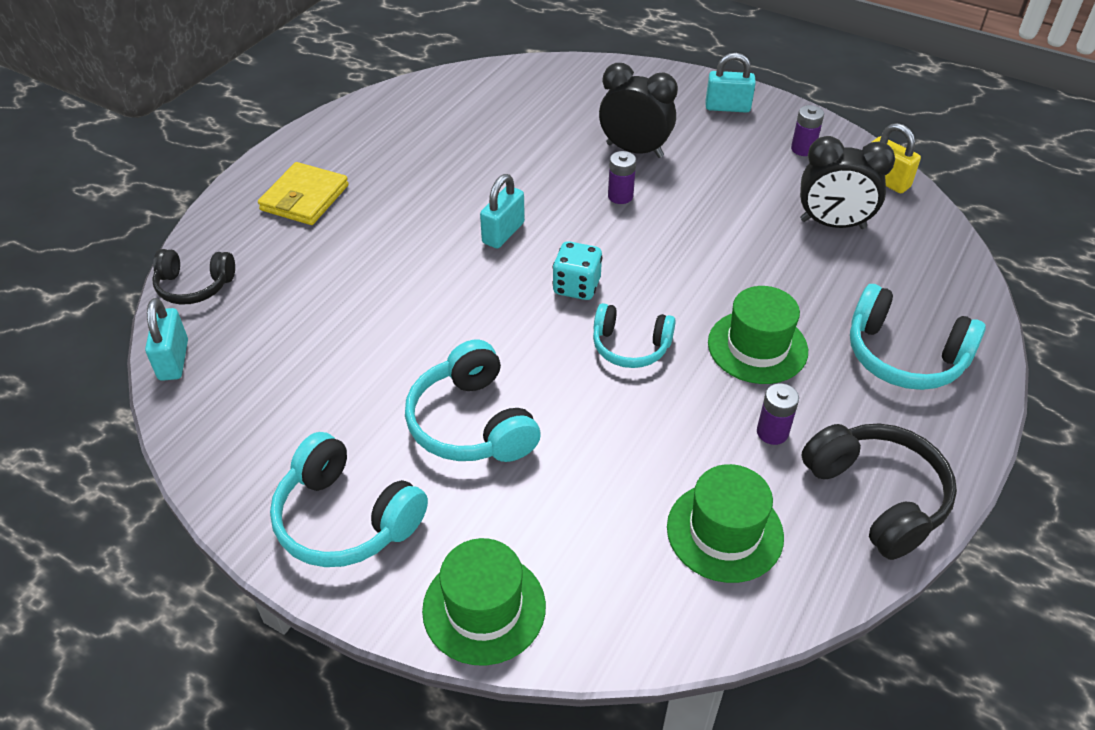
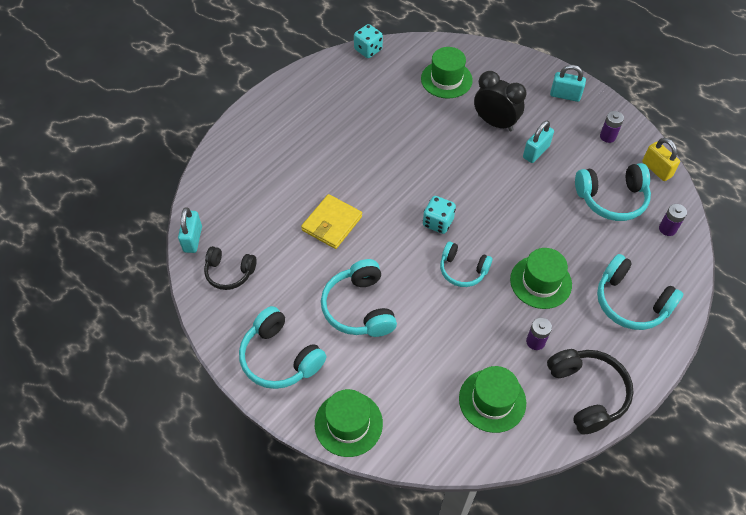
camera: 10 degrees right, 10 degrees up
(194, 286) = (208, 189): black headphones -> black headphones (229, 272)
(304, 198) = (280, 132): yellow wallet -> yellow wallet (332, 223)
(426, 83) = (368, 50): none -> turquoise dice
(503, 233) = (399, 176): turquoise padlock -> turquoise padlock (536, 152)
(550, 106) = (446, 79): none -> green hat
(620, 196) = (478, 158): purple battery -> purple battery (667, 229)
(832, 224) = (612, 199): black clock -> turquoise headphones

